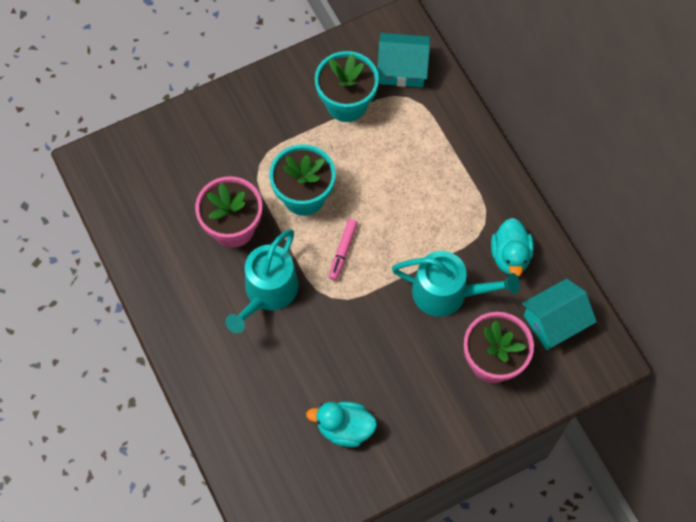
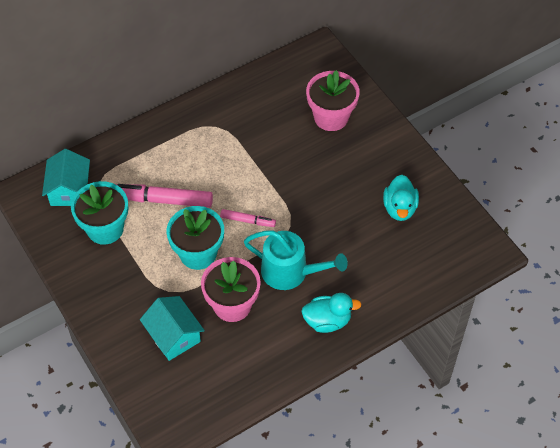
camera: 95 degrees left, 10 degrees down
(380, 162) = (162, 200): none -> pink marker
(447, 293) = (277, 148): turquoise watering can -> none
(510, 256) = (242, 109): turquoise duck -> turquoise duck (327, 321)
(554, 321) = (294, 81): turquoise house -> turquoise house (173, 335)

